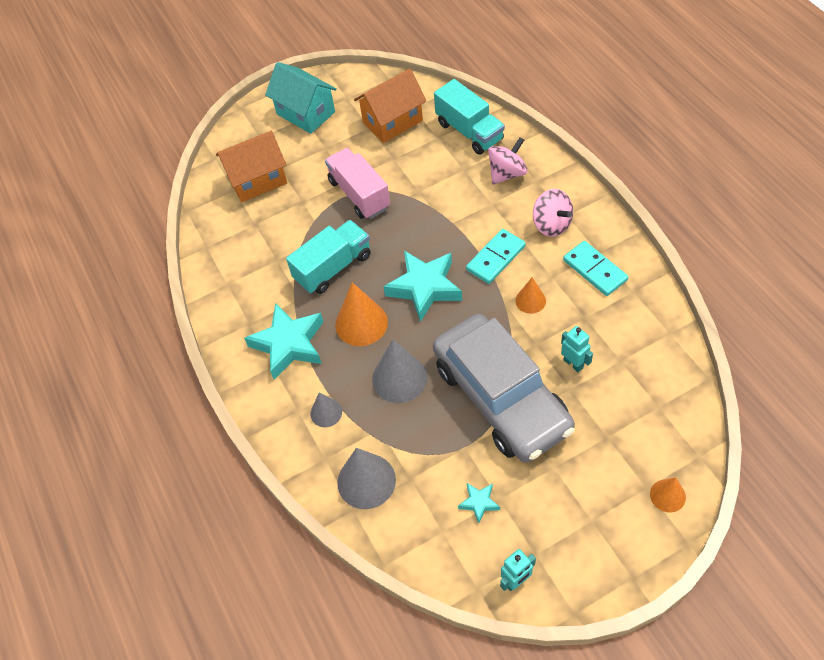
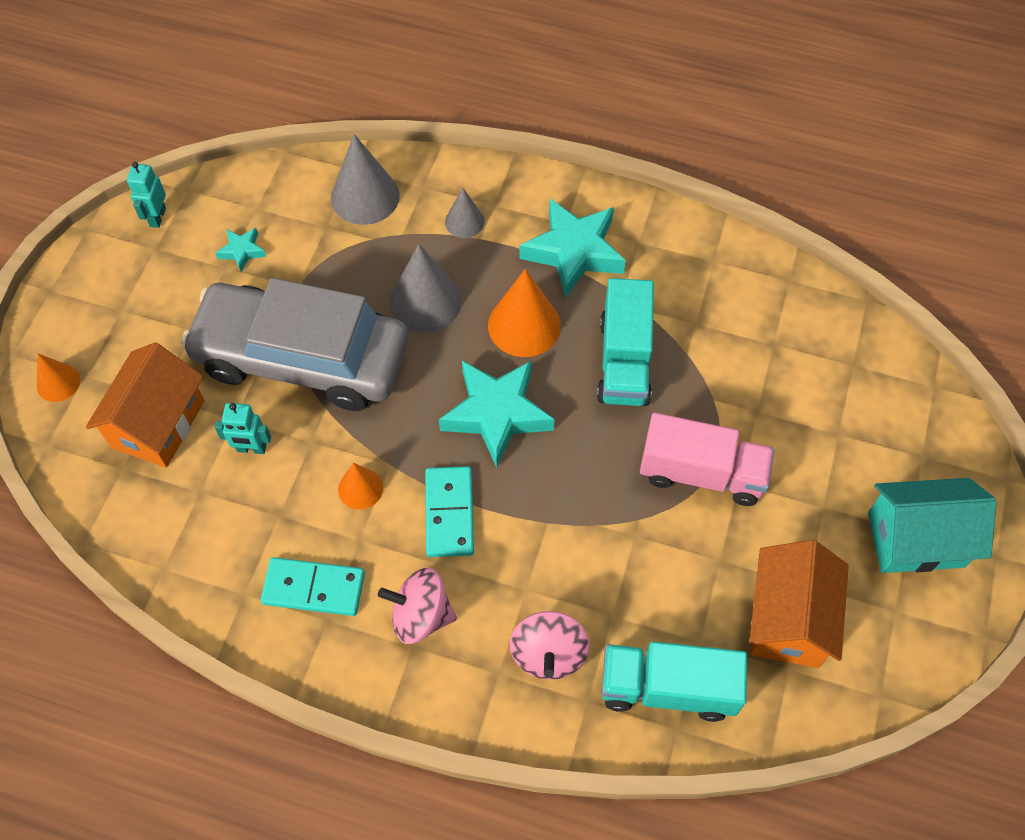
camera: 130 degrees right, 5 degrees up
(257, 180) = (844, 397): orange house -> orange house (158, 424)

